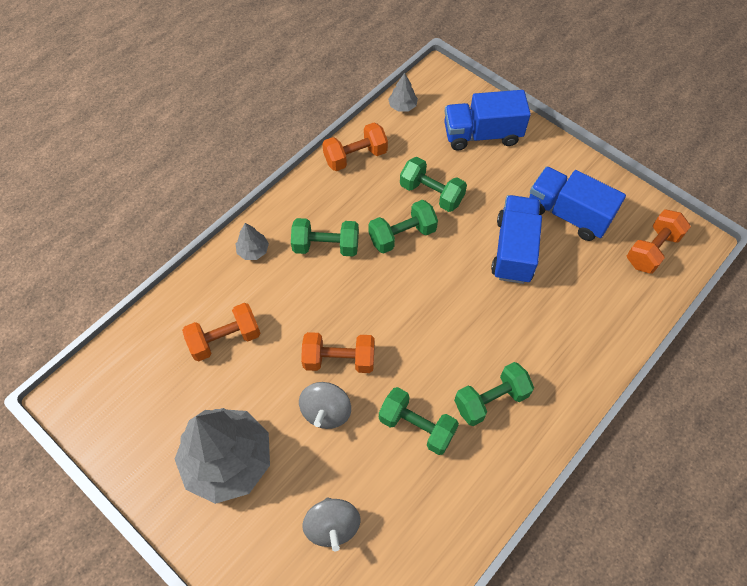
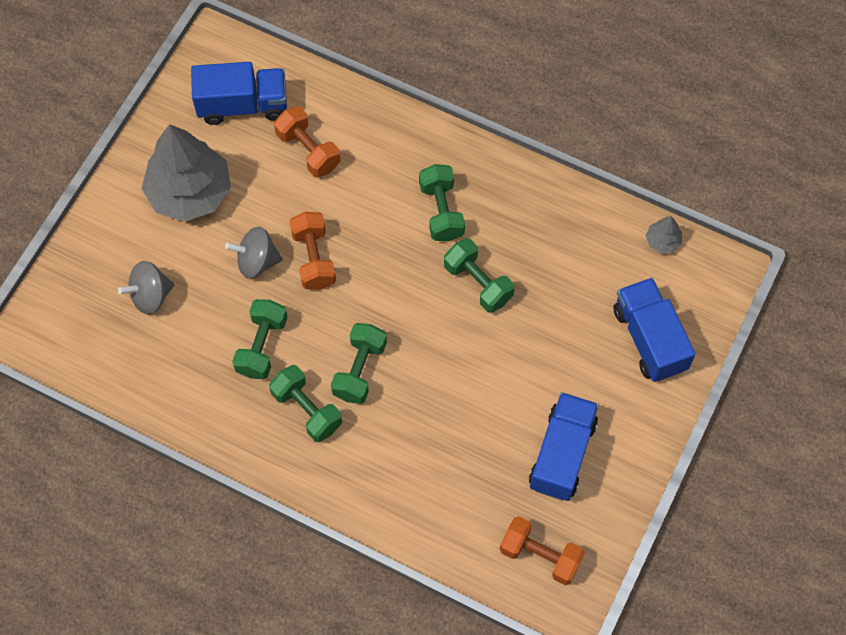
camera: 75 degrees right, 5 degrees up
(253, 251) = (415, 144): grey tree -> none
(355, 157) = (569, 209): orange dumbbell -> none
(431, 194) = (543, 301): green dumbbell -> green dumbbell (359, 370)
(513, 250) = (494, 402): blue truck -> blue truck (243, 105)

